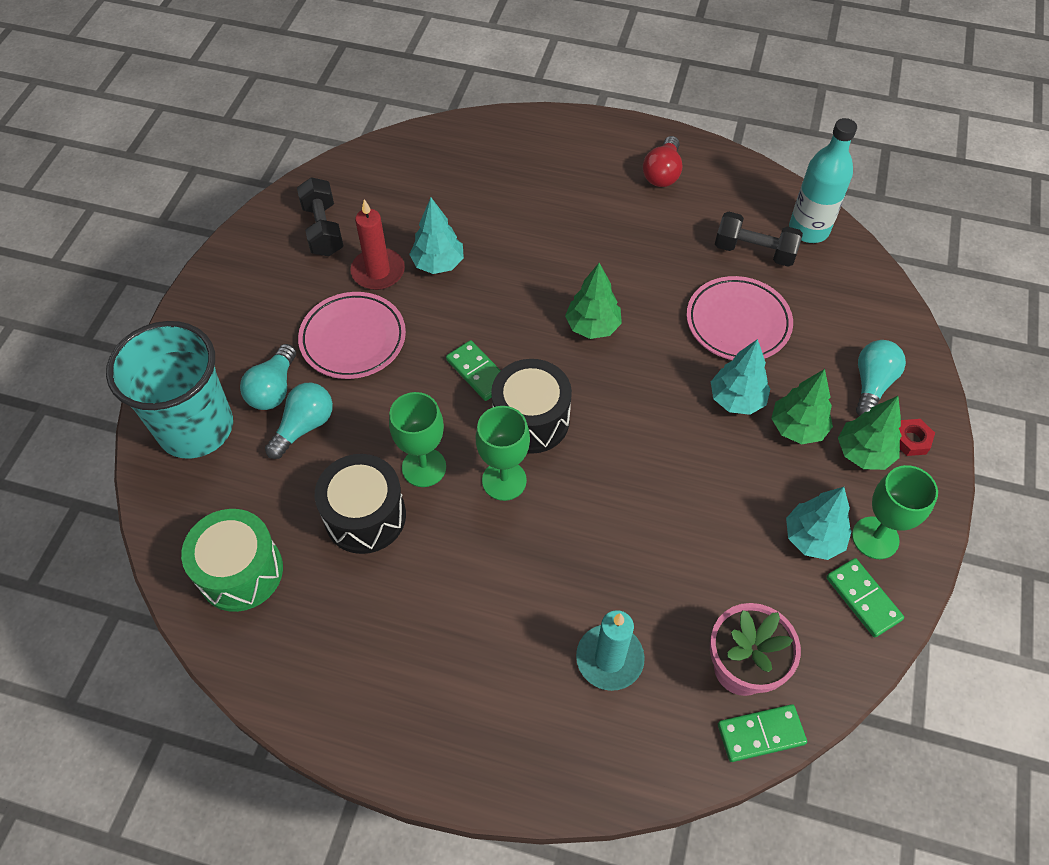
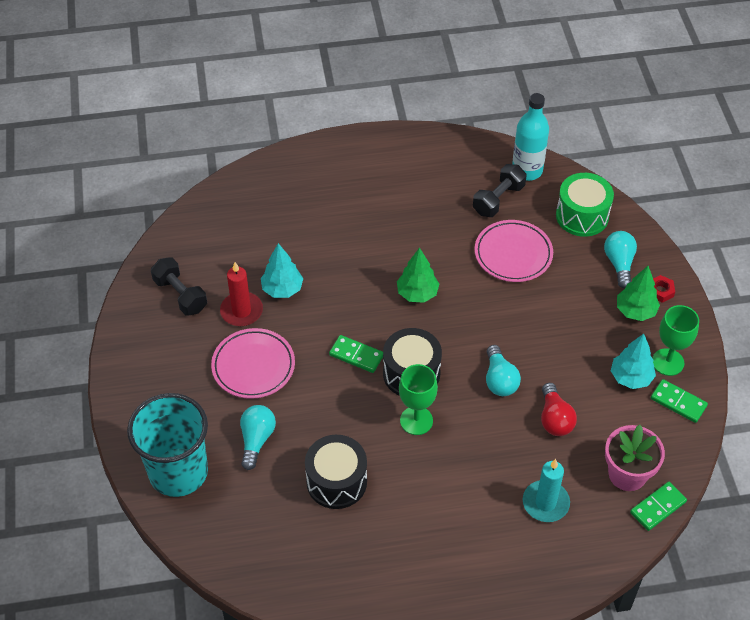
camera: 25 degrees left, 5 degrees down
(240, 571) = (273, 552): green drum -> green drum (582, 216)
(273, 389) = (218, 423): turquoise light bulb -> turquoise light bulb (499, 380)
(424, 467) = (357, 434): green goblet -> none
(662, 173) = (405, 164): red light bulb -> red light bulb (554, 419)
(736, 399) = (539, 307): turquoise tree -> none
(754, 251) = (498, 199): black dumbbell -> black dumbbell turned 45 degrees counterclockwise
(797, 428) = (586, 311): green tree -> none

